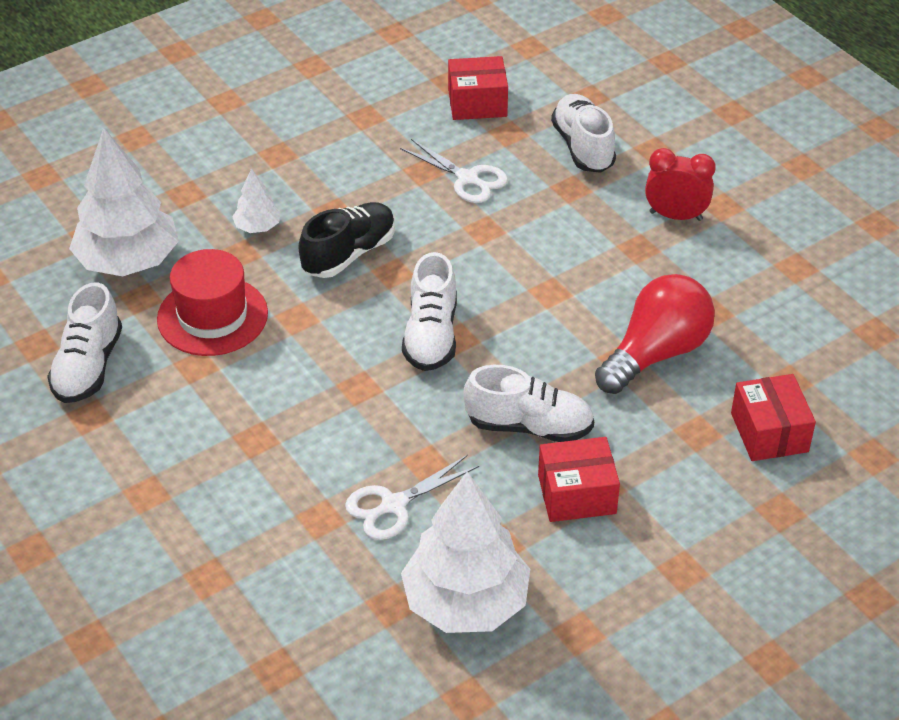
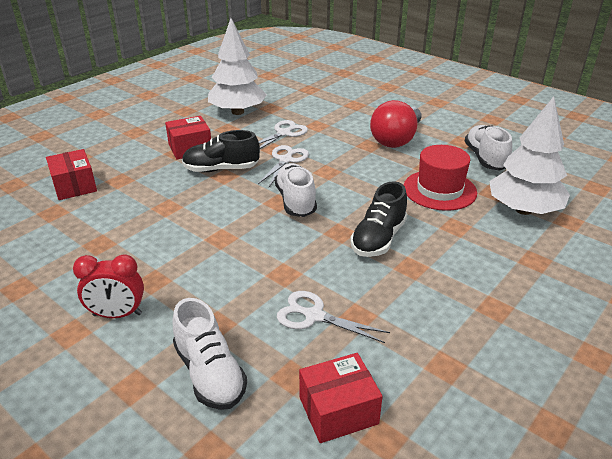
camera: 165 degrees right, 10 degrees down
(257, 227) = (458, 245): white tree -> none
(415, 427) = (286, 160): none -> white scissors
(529, 426) = (221, 169): white shoe -> black shoe
(656, 353) = (142, 213): red light bulb -> red light bulb (396, 139)

